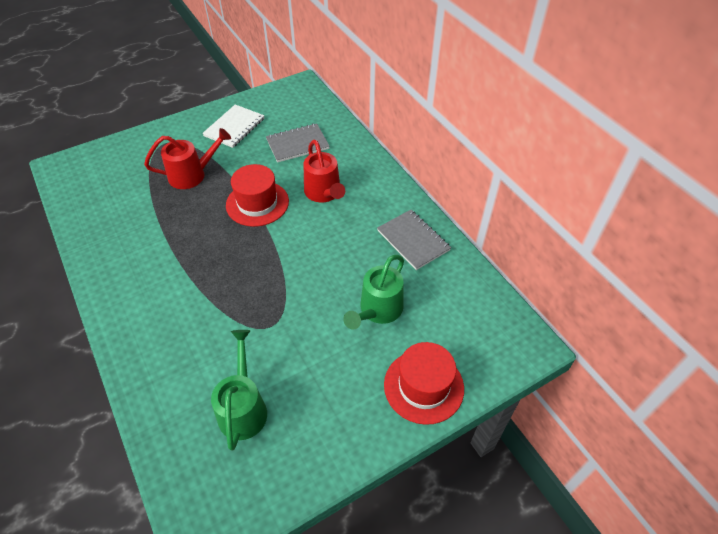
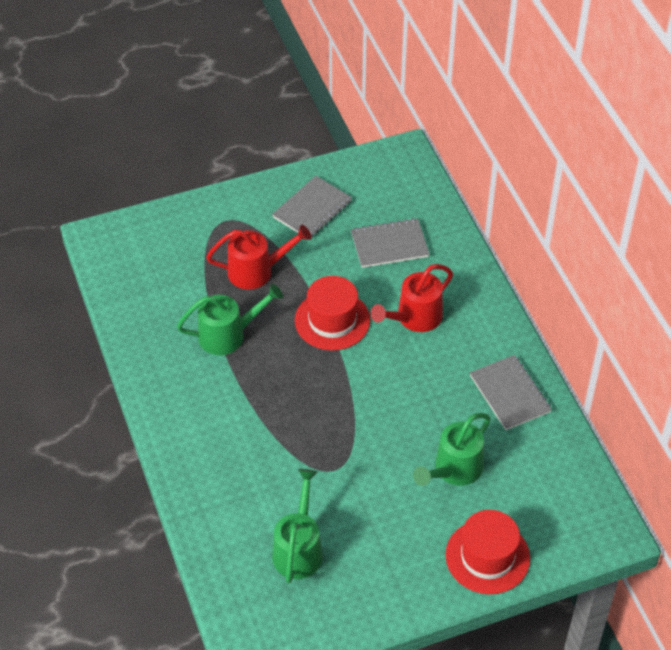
camera: 10 degrees right, 0 degrees up
(170, 225) = (229, 335): none -> green watering can
(234, 127) = (312, 209): white notebook -> grey notebook
(324, 193) = (414, 318): red watering can -> red watering can turned 60 degrees clockwise

